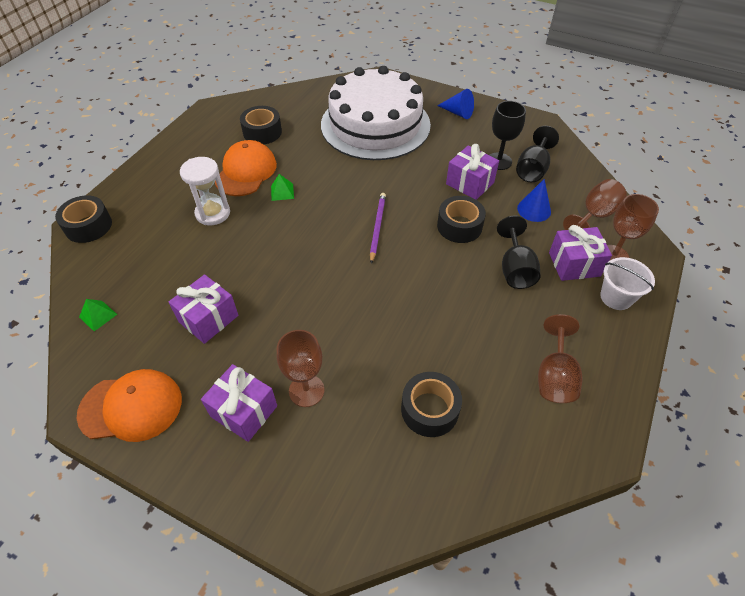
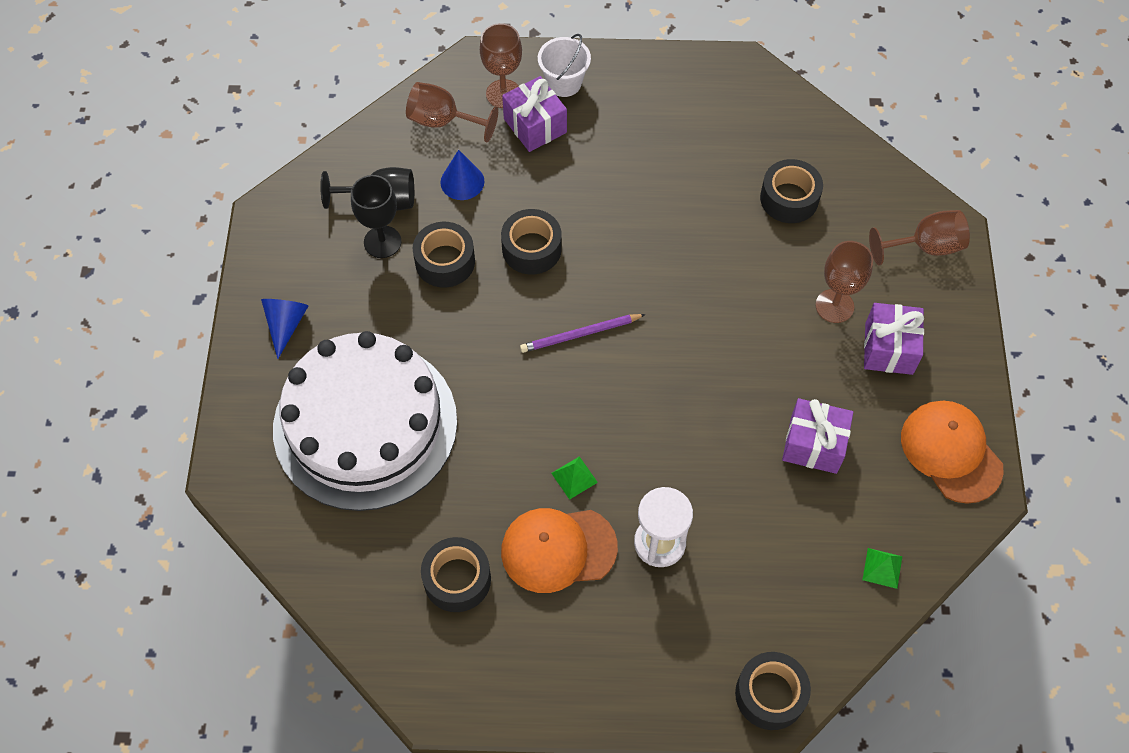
camera: 115 degrees left, 10 degrees up
(470, 183) = (445, 261): purple gift -> black tape
(515, 269) = (572, 176): black goblet -> none
(554, 376) = (693, 113): brown goblet -> brown goblet (925, 247)

